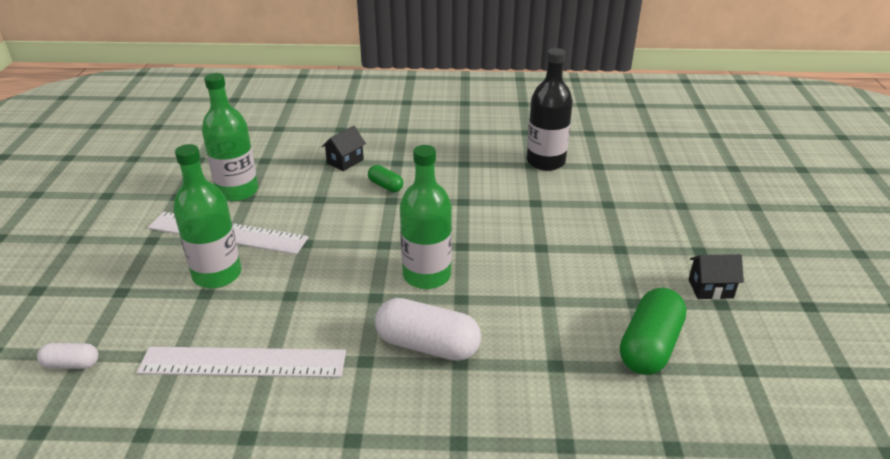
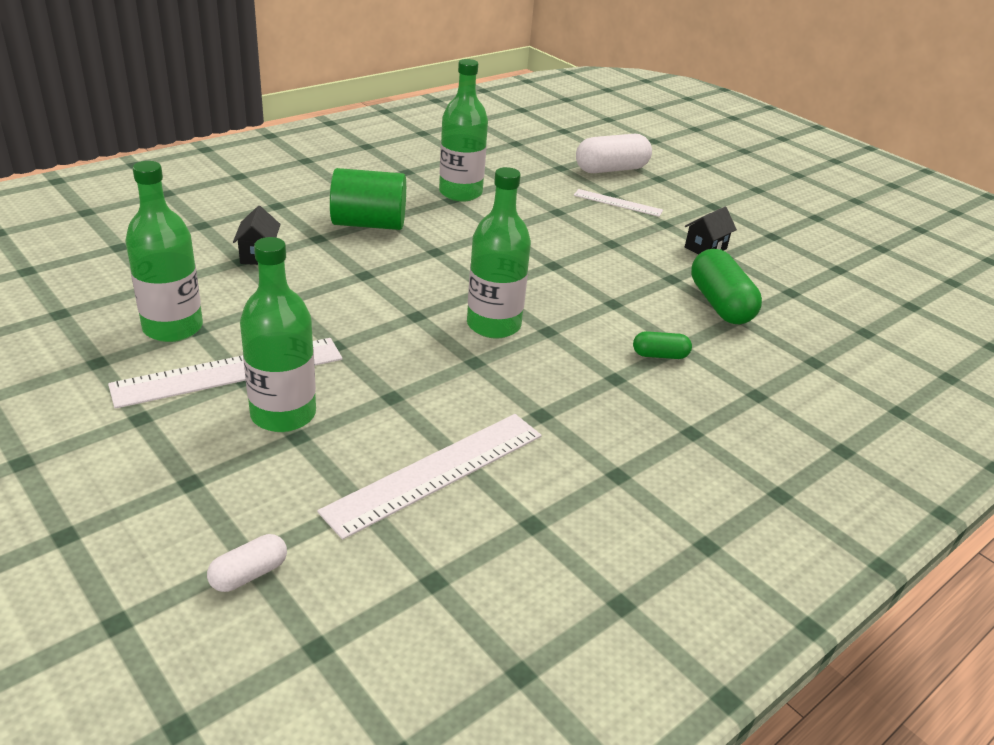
camera: 45 degrees left, 0 degrees up
(385, 186) = (339, 264): green capsule -> green capsule (660, 355)
(427, 345) = (573, 378): white capsule -> white capsule (611, 169)
(444, 163) = (369, 224): none -> green cylinder
(545, 162) = (460, 193): black bottle -> green bottle
(677, 215) = (617, 203): none -> white ruler

